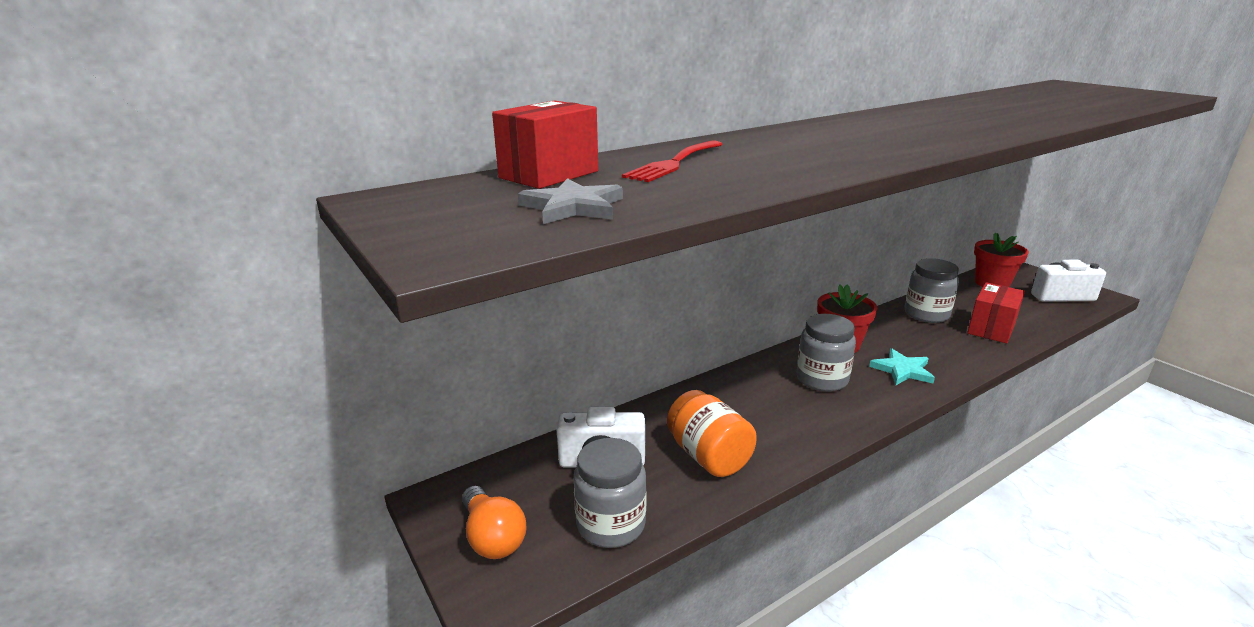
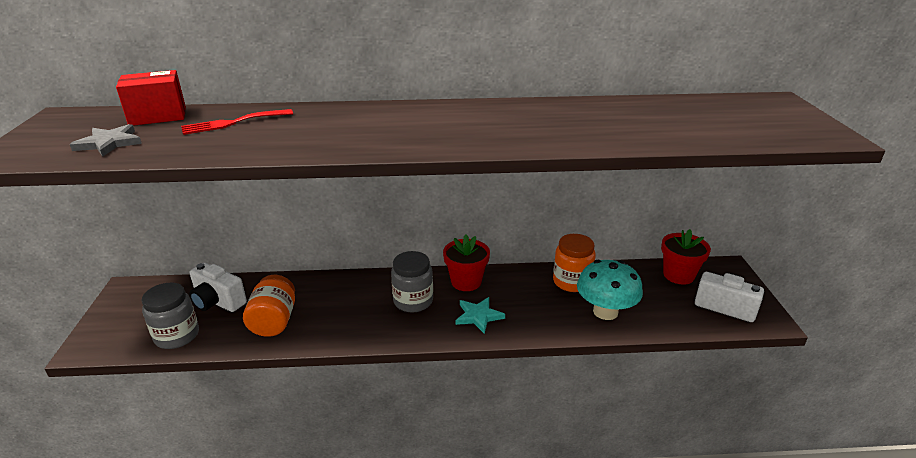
camera: 30 degrees right, 5 degrees up
(492, 537) = (123, 318): orange light bulb -> none
(926, 314) = (571, 282): grey jar -> orange jar
(991, 329) = (605, 311): red box -> turquoise mushroom

